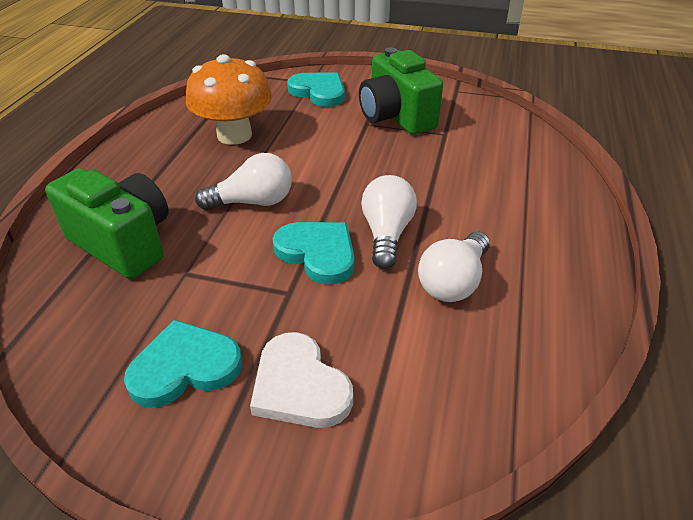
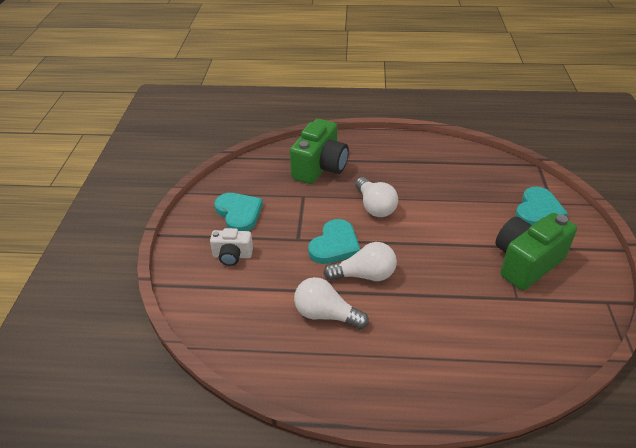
camera: 80 degrees right, 0 degrees up
(234, 135) = (447, 181): orange mushroom -> none
(299, 386) = (232, 256): white heart -> white camera

